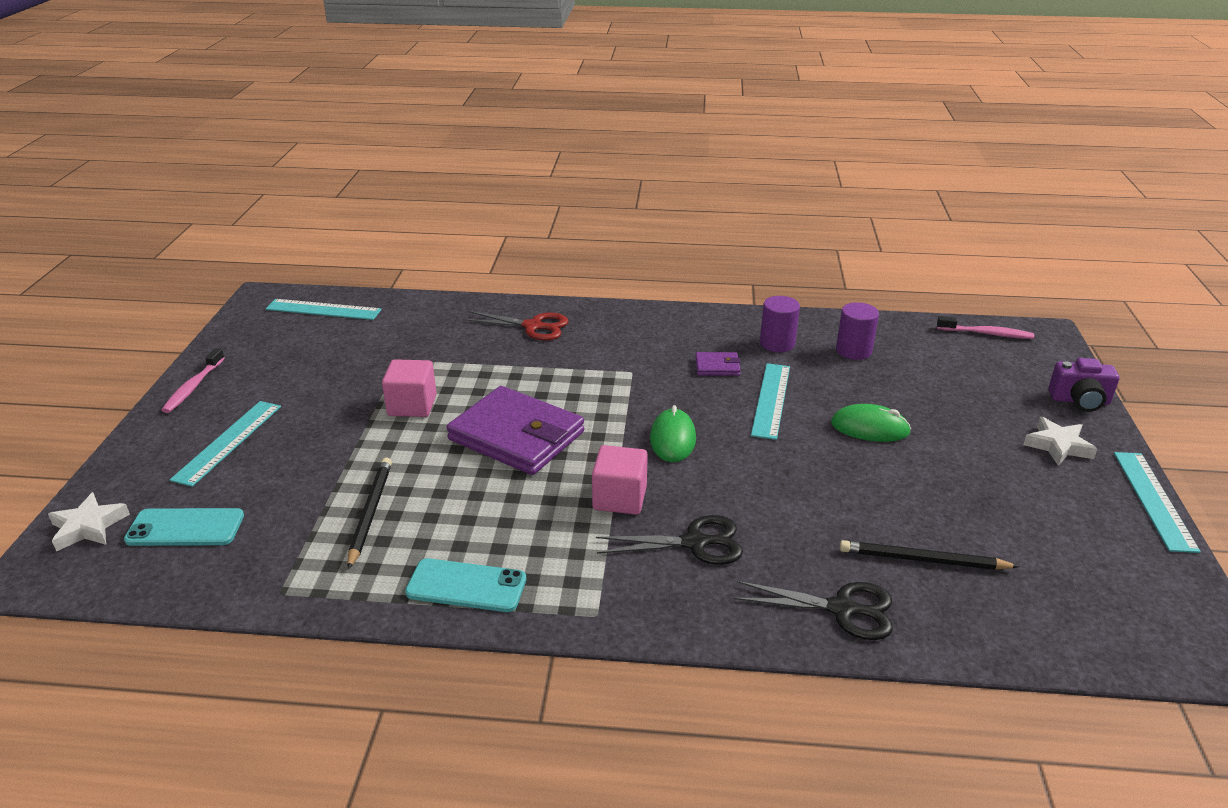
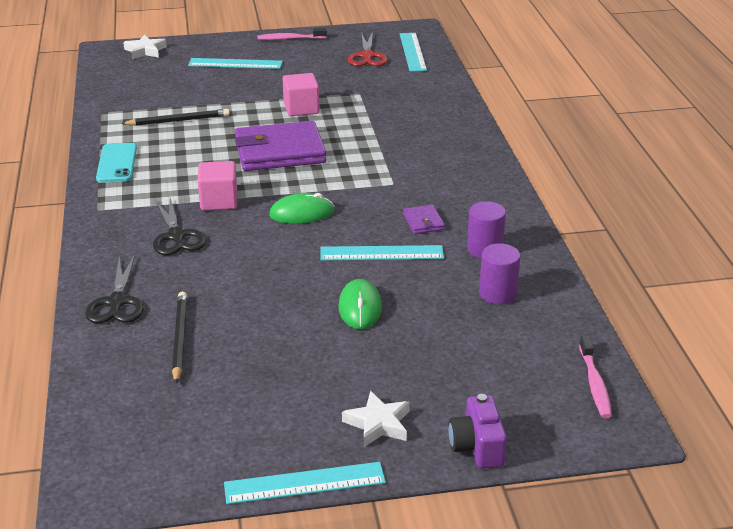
camera: 75 degrees right, 0 degrees up
(185, 528) = (150, 74): turquoise phone -> none
(516, 436) = (280, 152): purple wallet -> purple wallet turned 60 degrees clockwise
(533, 326) = (440, 132): red scissors -> red scissors (367, 56)

